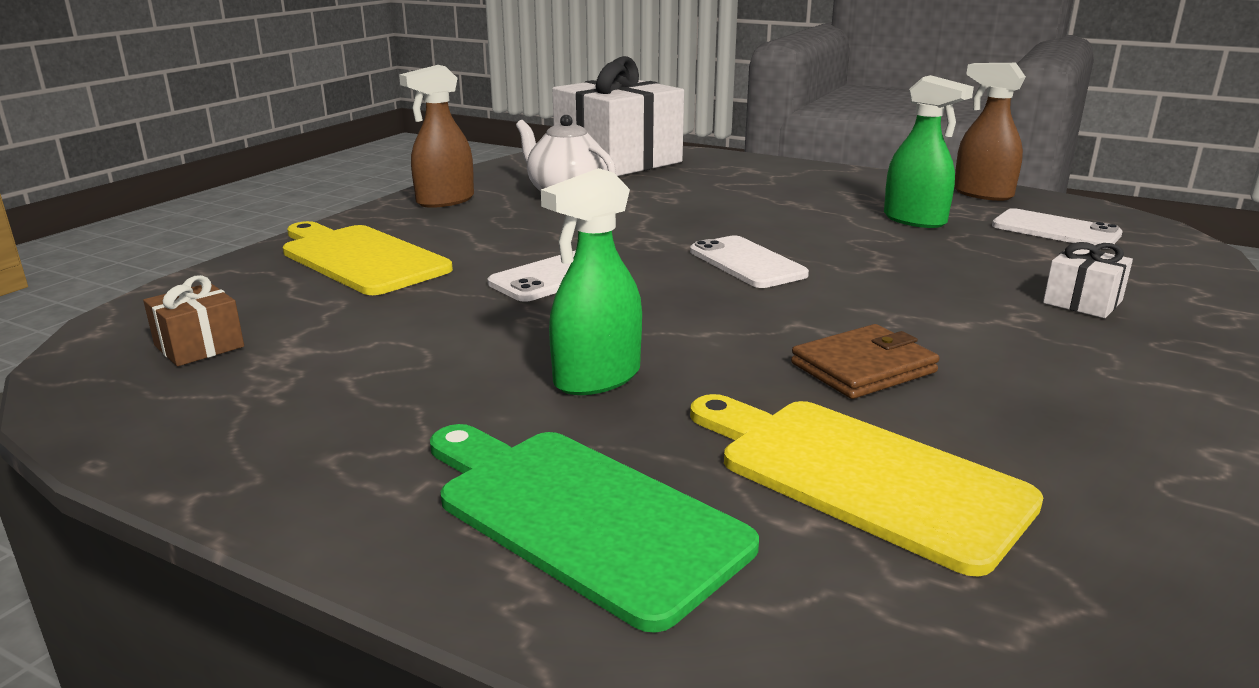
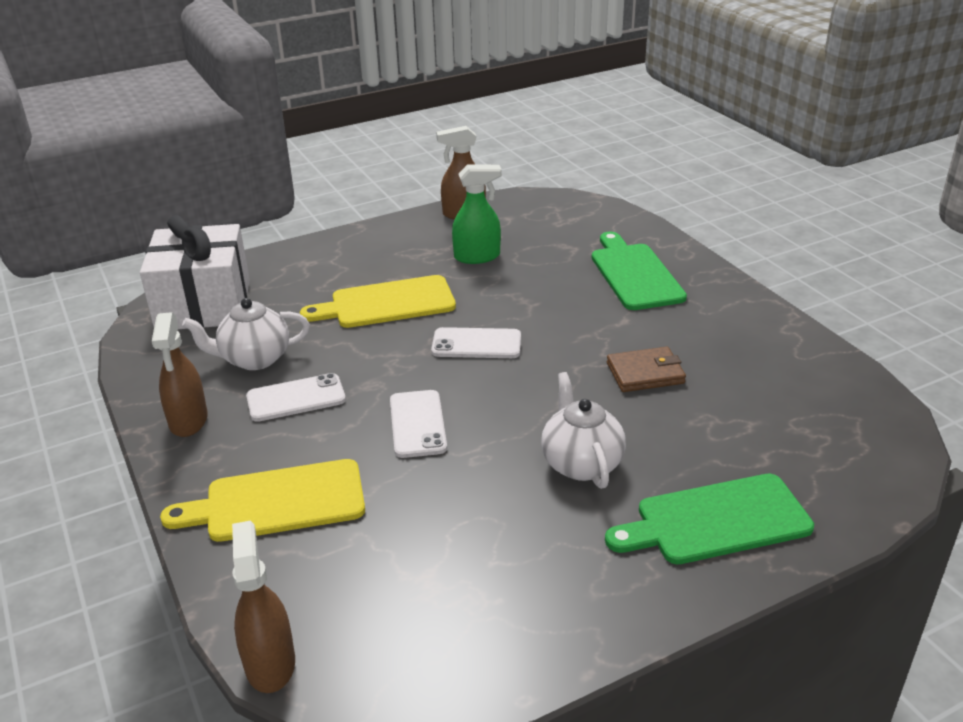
camera: 55 degrees left, 10 degrees up
(118, 319) = (270, 663): none -> brown spray bottle
(199, 346) = (374, 623): brown gift -> none
(596, 378) = (581, 463): green spray bottle -> white teapot
(860, 476) = (740, 425): yellow cutting board -> yellow cutting board (387, 303)
(863, 368) = (645, 373): brown wallet -> brown wallet turned 75 degrees clockwise
(1055, 230) = (543, 226): white phone -> white phone (296, 398)
(1082, 302) = (634, 274): white gift -> green cutting board

